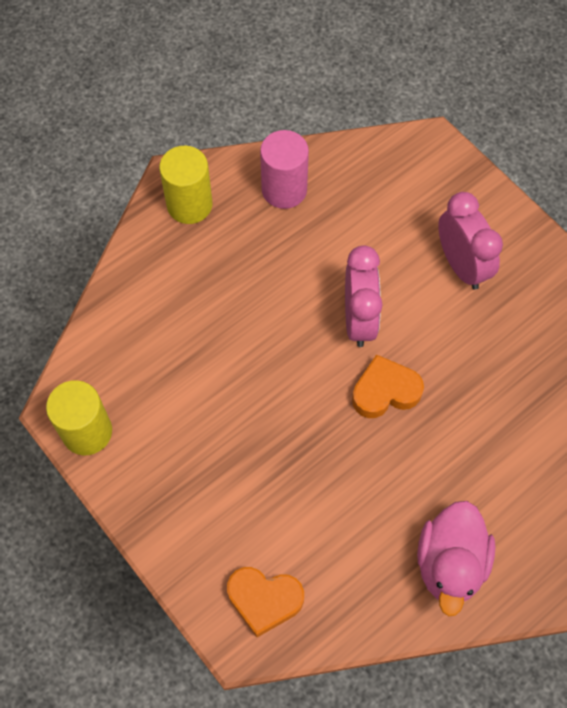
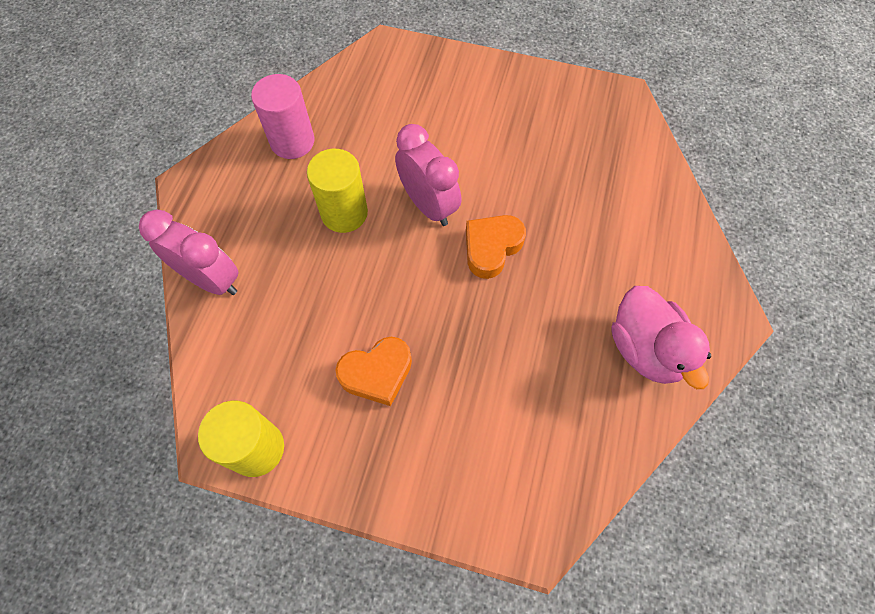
camera: 35 degrees left, 0 degrees up
(189, 205) = (217, 198): yellow cylinder -> yellow cylinder (344, 213)
(264, 600) = (525, 487): orange heart -> orange heart (377, 373)
(461, 265) = (476, 120): pink clock -> pink clock (211, 279)

